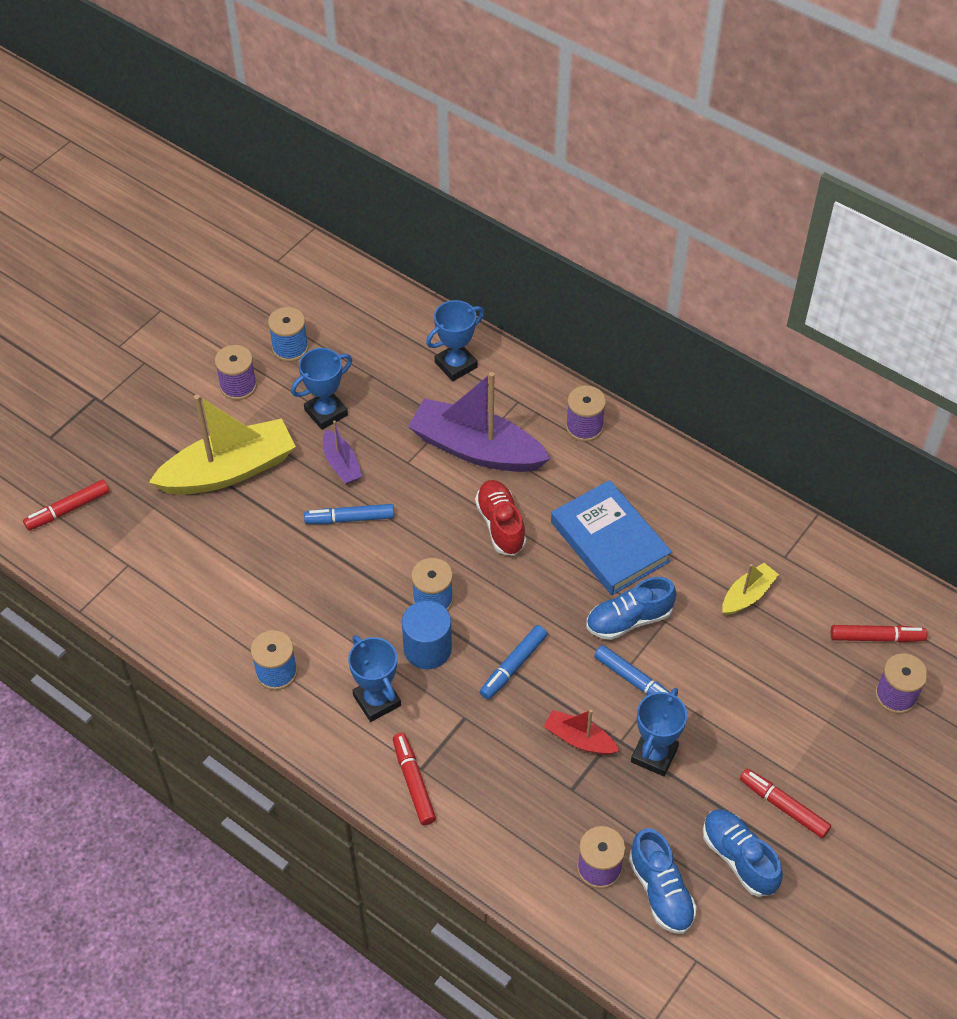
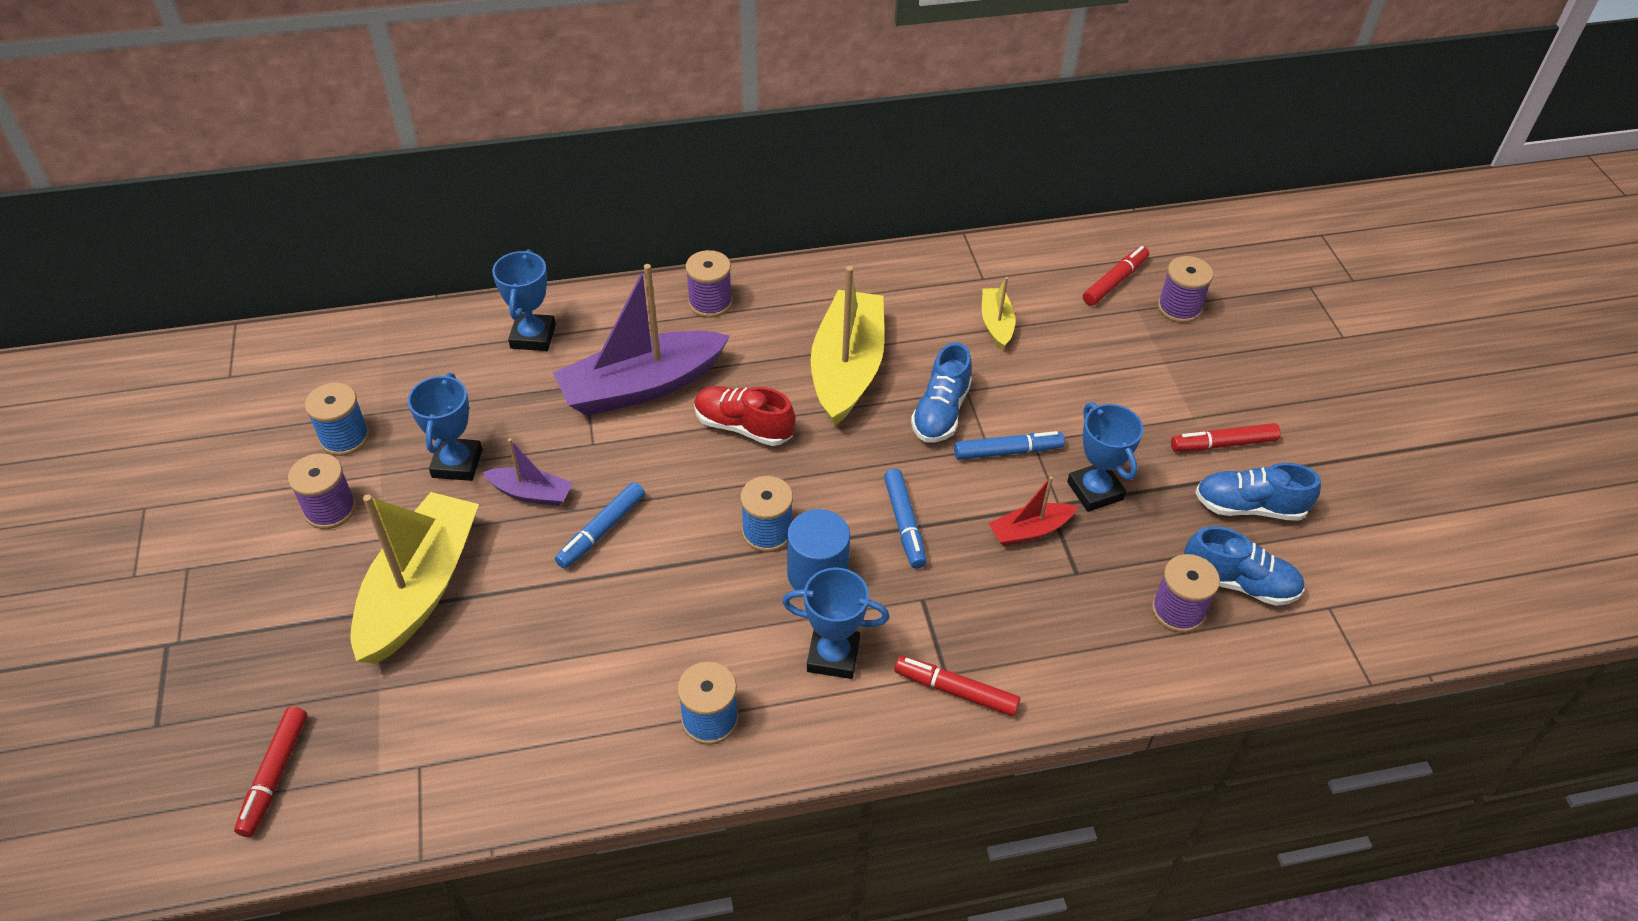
camera: 50 degrees left, 5 degrees down
(609, 542) = (847, 369): blue book -> yellow boat

